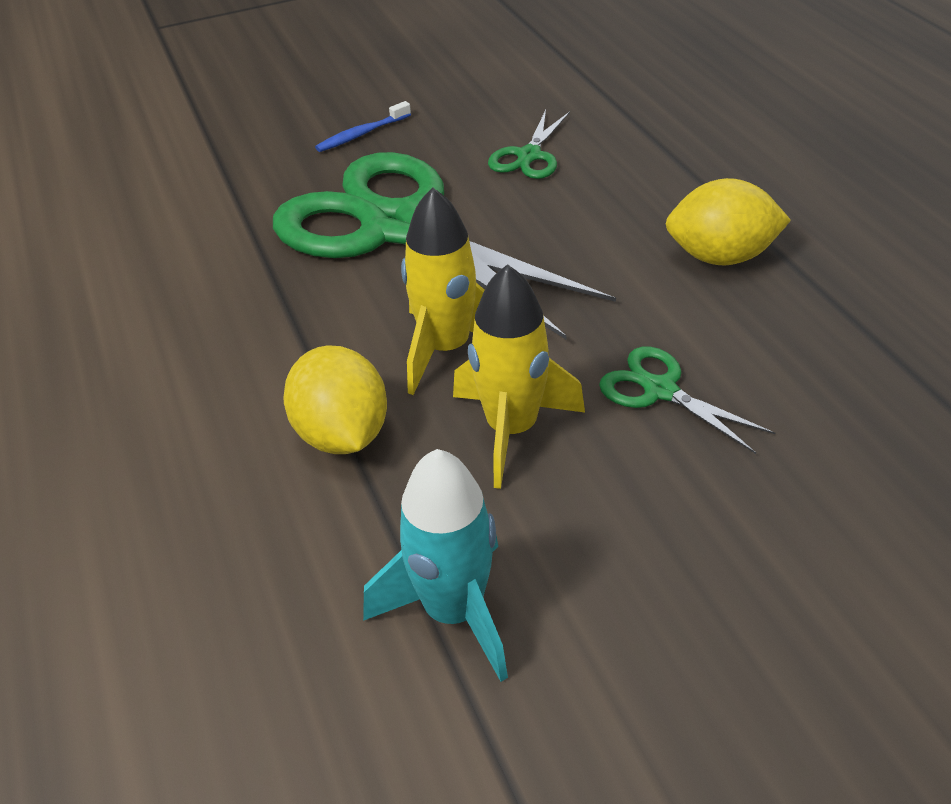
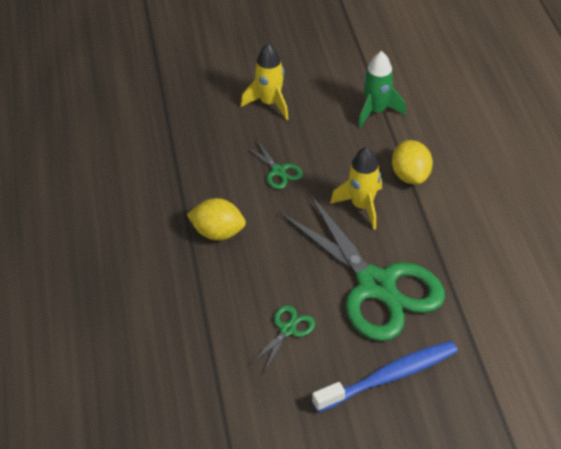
camera: 170 degrees left, 5 degrees up
(361, 134) = (389, 376): blue toothbrush -> blue toothbrush, size x2.18
(454, 611) = (376, 111): turquoise rocket -> green rocket
(511, 429) = (342, 166): yellow rocket -> yellow rocket (270, 103)

